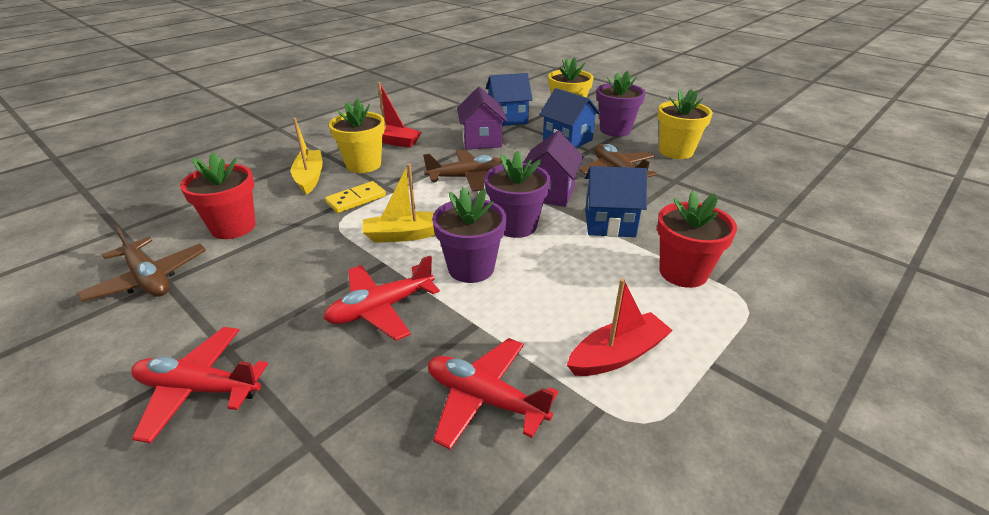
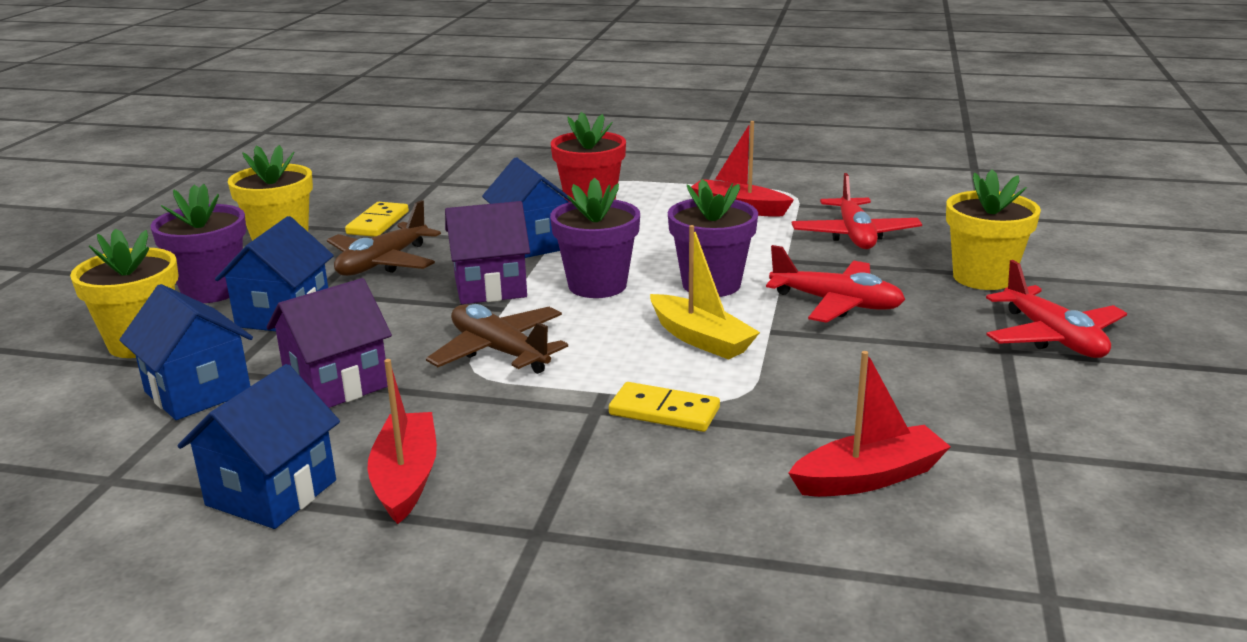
camera: 120 degrees left, 10 degrees down
(148, 279) = (1044, 468): brown plane -> none
(233, 227) = (869, 477): red flower pot -> red boat
(309, 177) = (649, 494): yellow boat -> none
(363, 165) = (543, 461): yellow flower pot -> yellow flower pot (983, 277)
(416, 121) = (271, 493): none -> blue house
(692, 182) = (378, 223): none -> yellow domino

